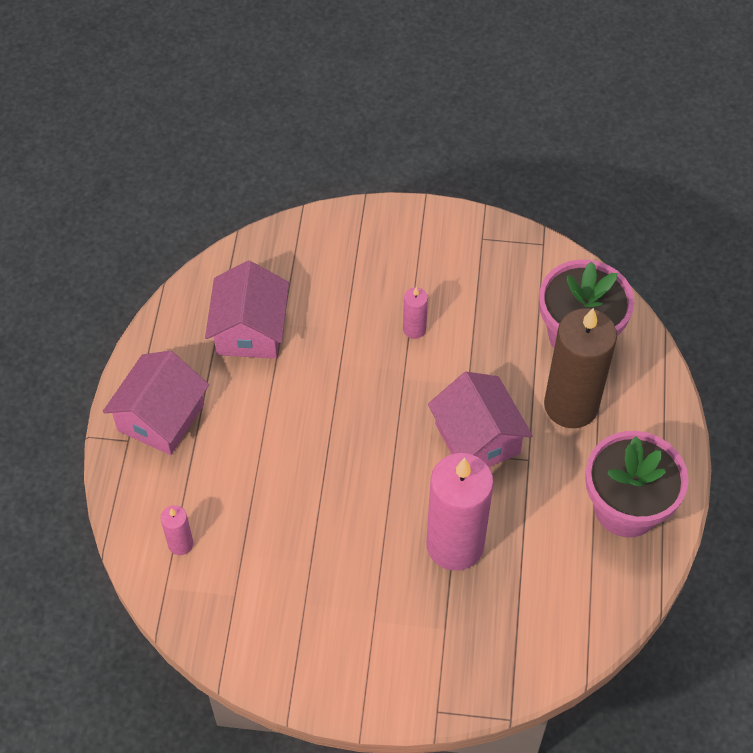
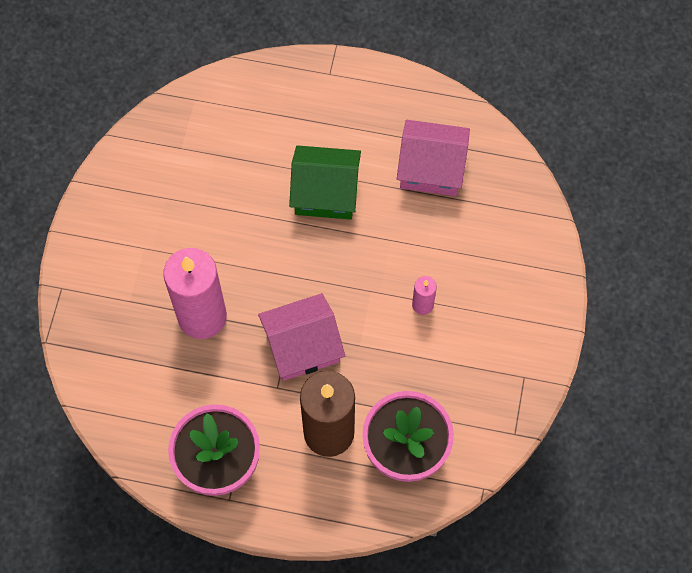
camera: 95 degrees right, 10 degrees up
(161, 417) = (349, 98): pink house -> none
(180, 544) = (230, 110): pink candle -> none
(287, 431) = (325, 193): none -> green house

